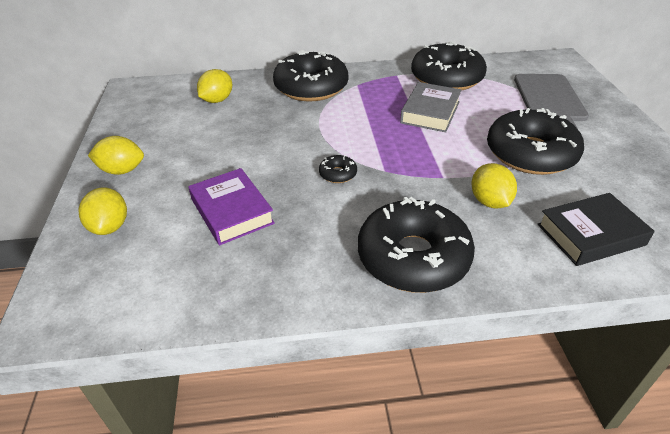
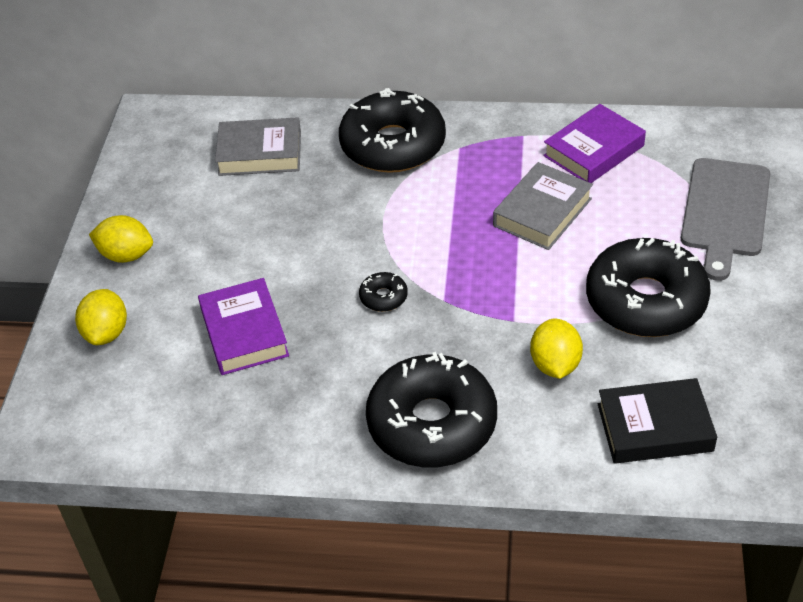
camera: 15 degrees right, 5 degrees up
(217, 100) = (260, 153): yellow lemon -> grey book
(446, 78) = (593, 151): black donut -> purple book

